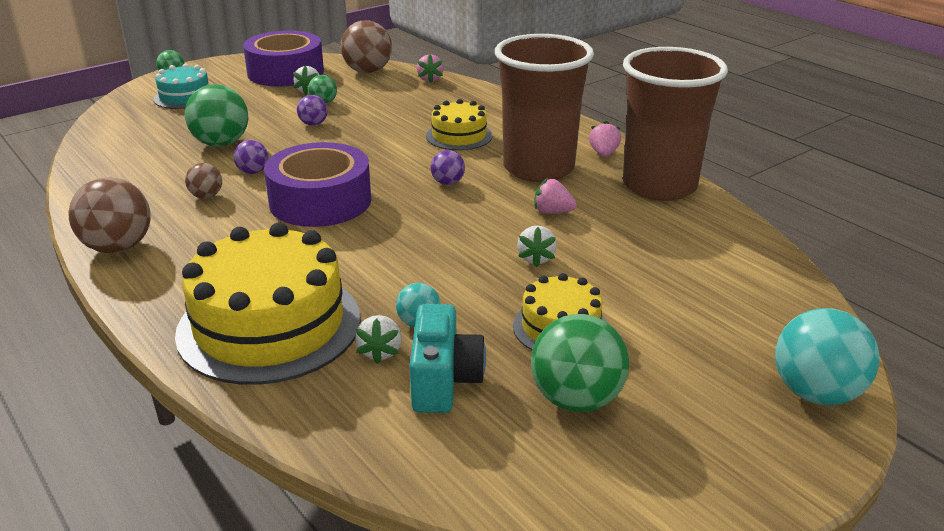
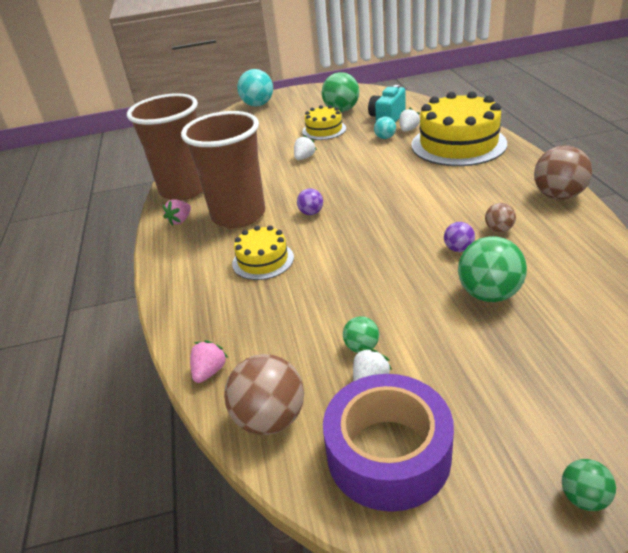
camera: 150 degrees left, 5 degrees up
(185, 97) = (547, 412): turquoise cake -> none
(313, 124) = (386, 307): purple ball -> none
(320, 201) = (410, 211): purple tape -> none
(552, 212) = (267, 181): pink strawberry -> none

